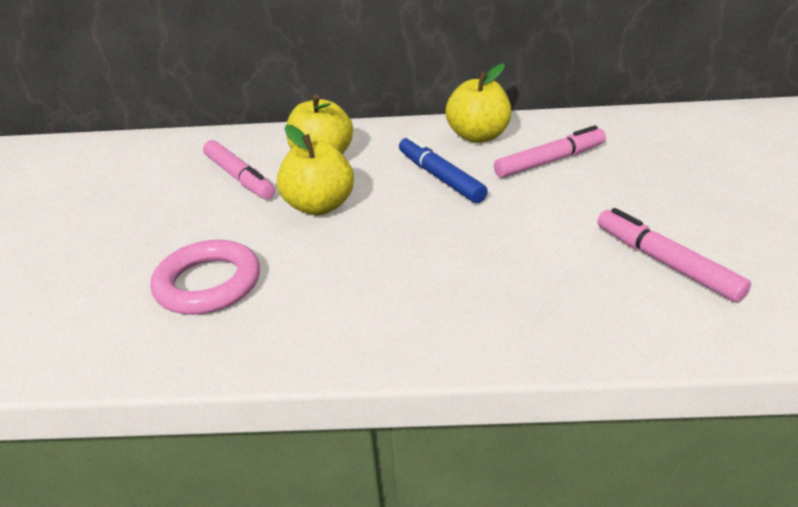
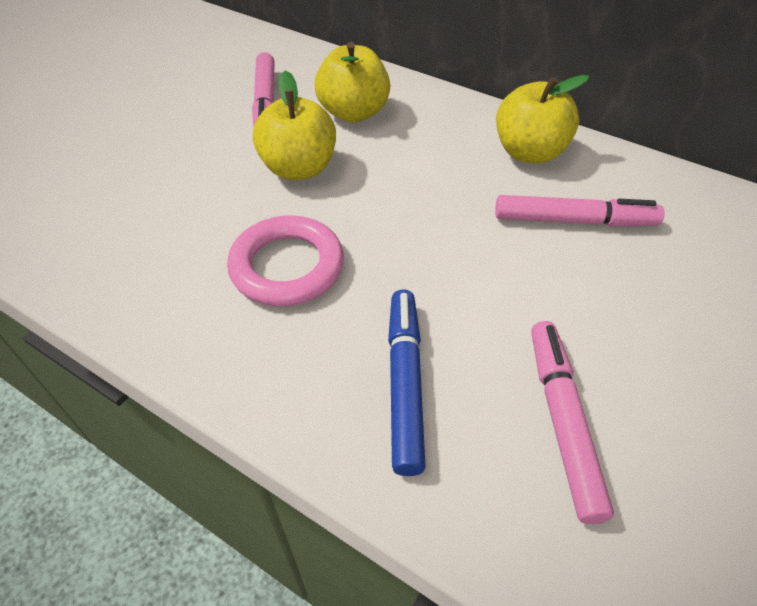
camera: 30 degrees right, 15 degrees up
(208, 284) = (140, 208): pink ring -> pink ring (287, 266)
(440, 177) = (438, 187): blue marker -> blue marker (404, 383)

